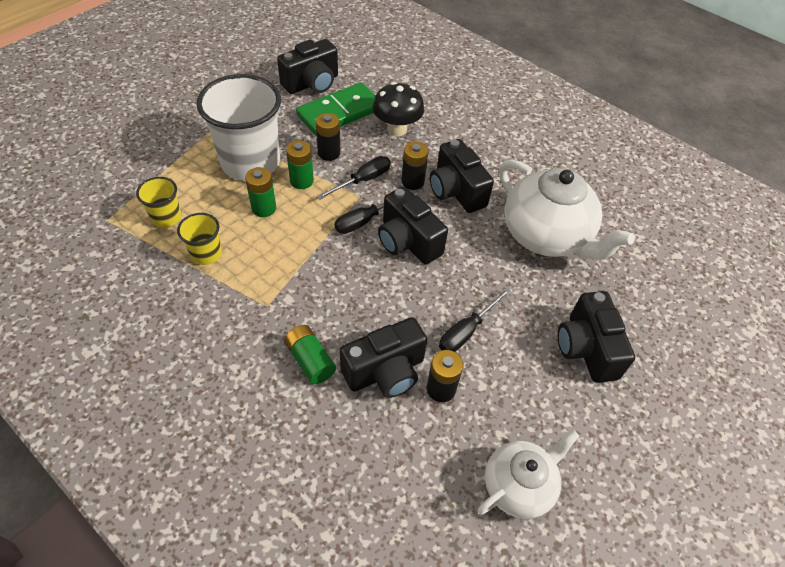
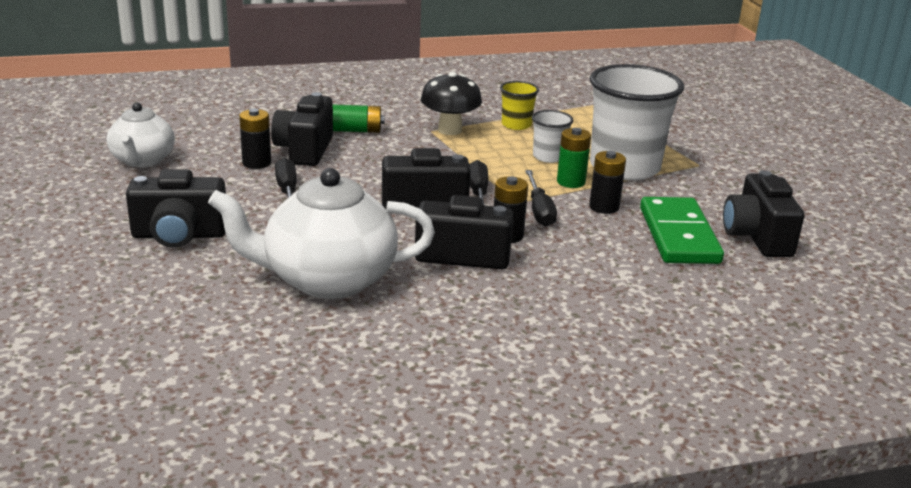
camera: 125 degrees right, 25 degrees down
(166, 217) = (579, 121): yellow cup -> none
(264, 208) = (548, 157): green battery -> white cup
(397, 129) = (613, 259): black mushroom -> black mushroom (450, 130)
(586, 349) = (179, 235): black camera -> black camera turned 150 degrees clockwise

